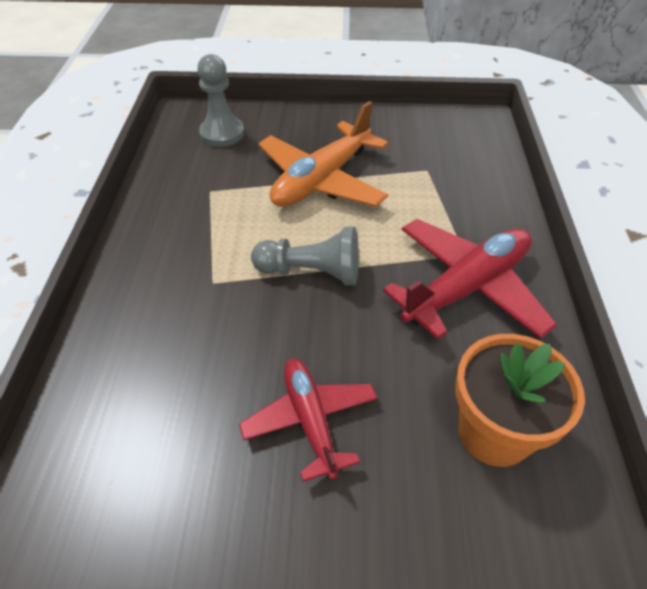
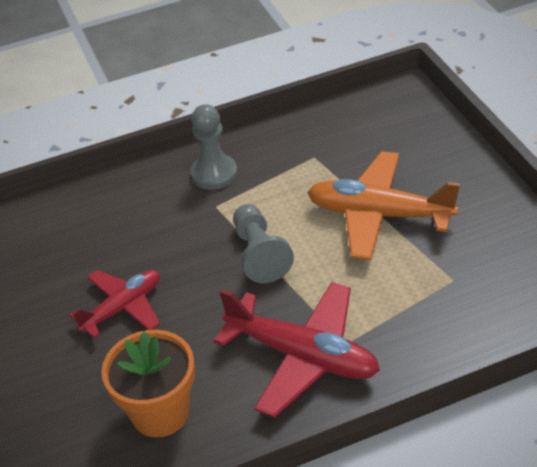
camera: 70 degrees right, 5 degrees down
(222, 133) = (395, 127): grey pawn -> grey pawn (214, 174)

